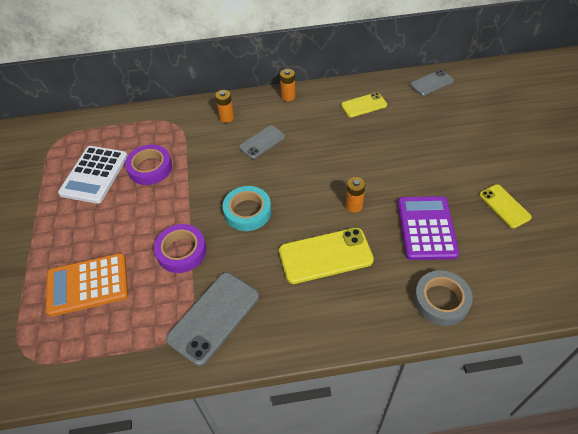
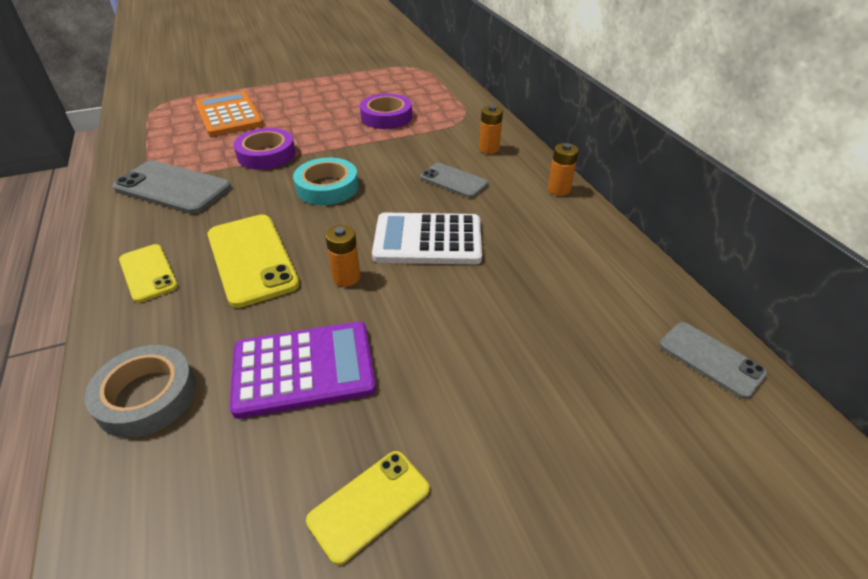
camera: 75 degrees right, 10 degrees down
(94, 175) = (370, 91): white calculator -> white calculator (428, 240)
(363, 105) = (583, 267): yellow phone -> yellow phone (148, 273)

